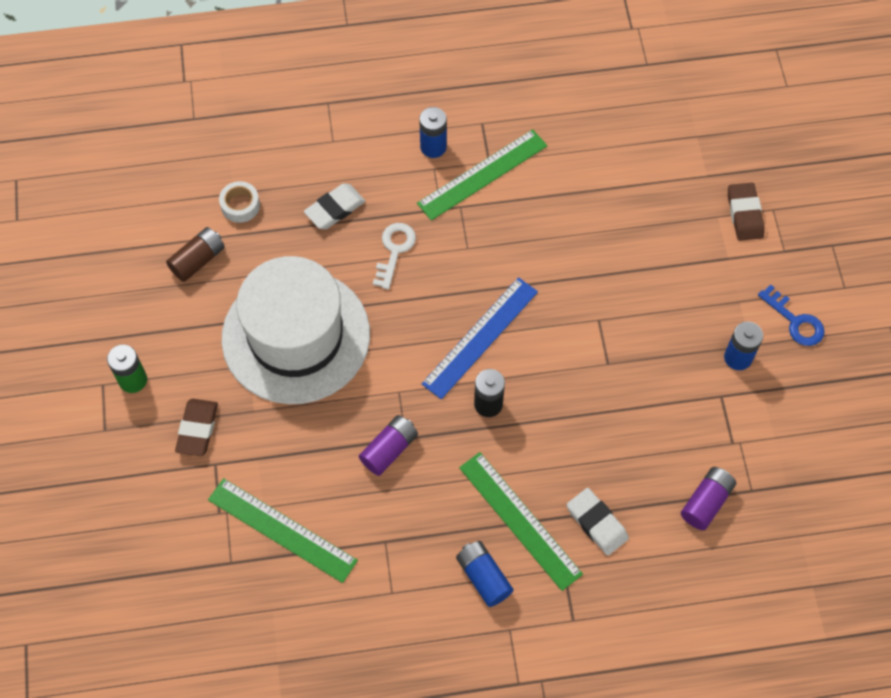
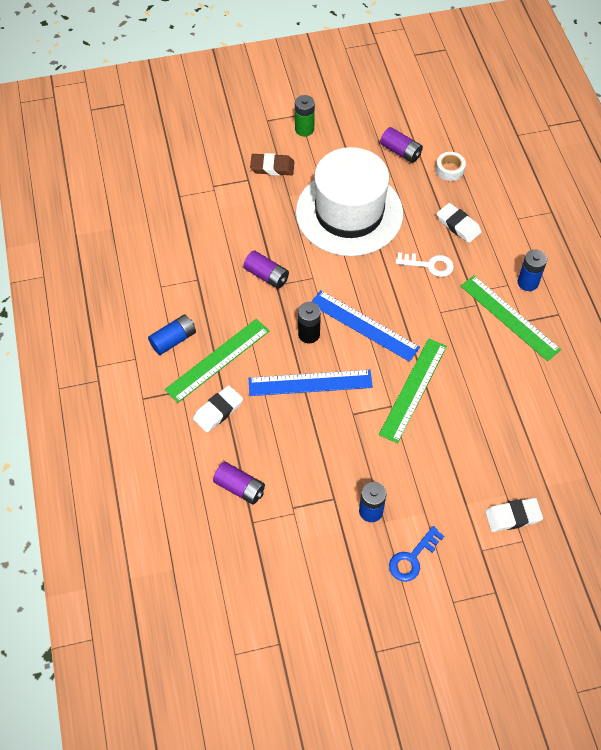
camera: 85 degrees right, 5 degrees down
(198, 260) = (400, 151): brown battery -> purple battery
(282, 530) = (203, 220): green ruler -> green ruler (413, 389)
(561, 409) = (310, 383): none -> blue ruler
(744, 214) = (512, 516): brown eraser -> white eraser

